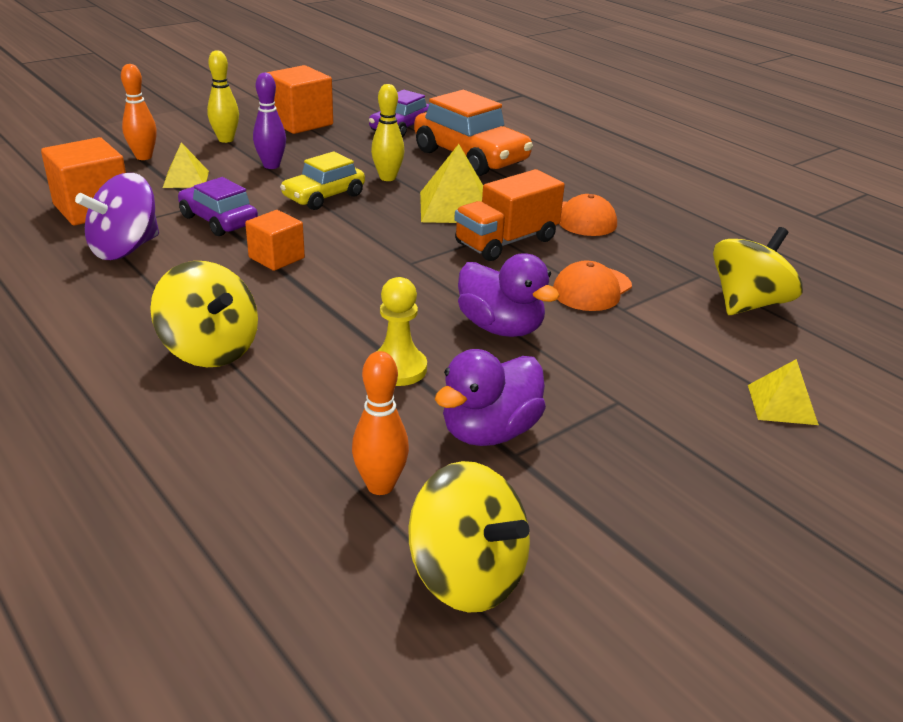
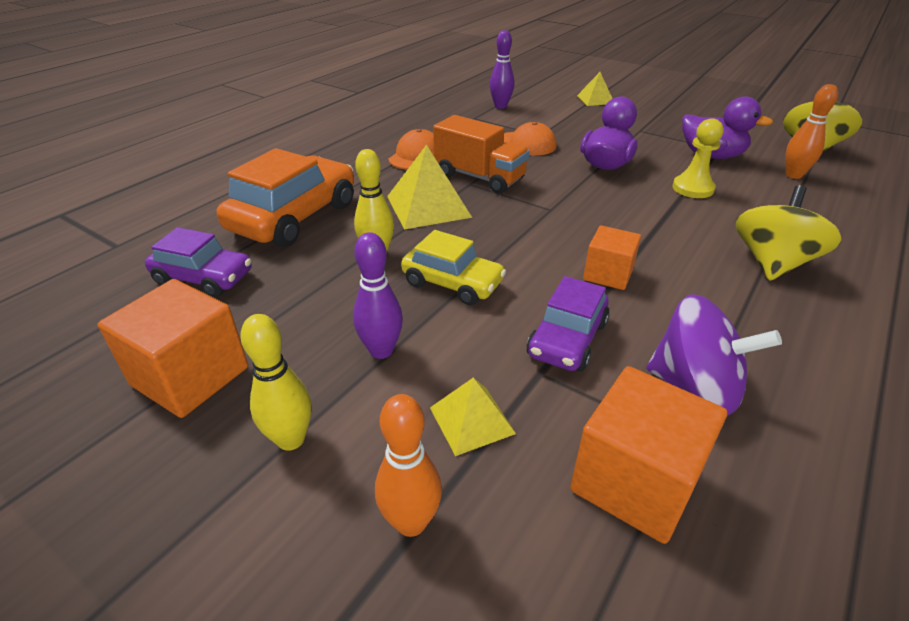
camera: 105 degrees left, 5 degrees up
(748, 304) = (500, 106): yellow spinning top -> purple bowling pin

